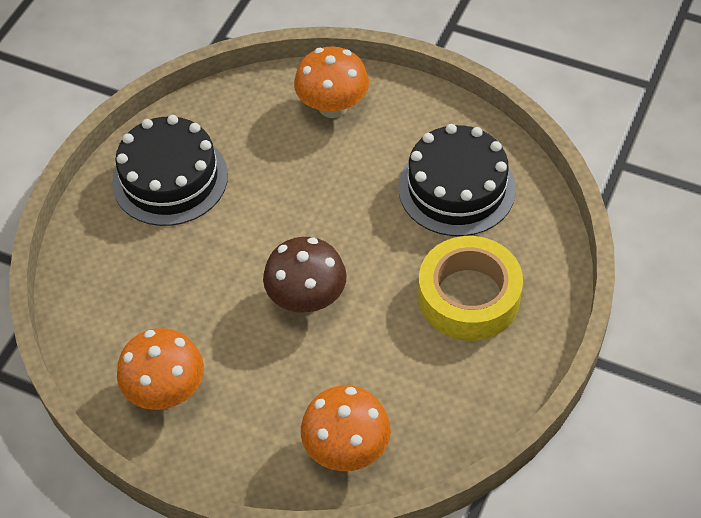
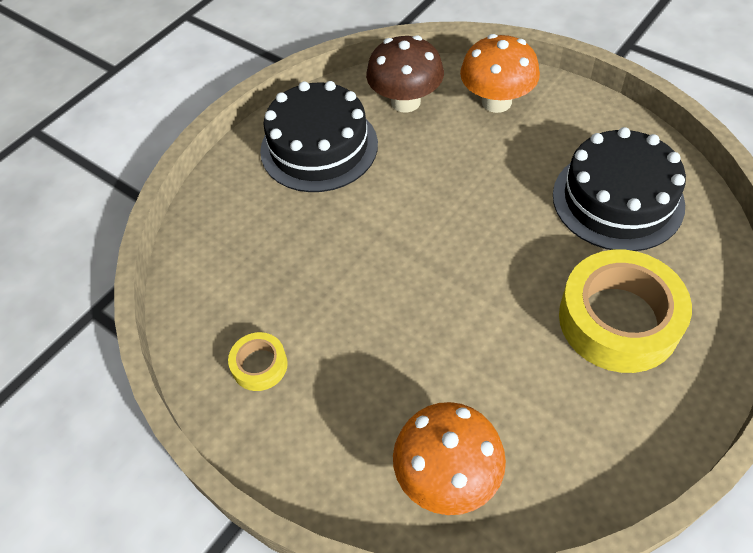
camera: 15 degrees right, 0 degrees up
(166, 391) = (259, 365): orange mushroom -> yellow tape
(307, 299) = (433, 290): brown mushroom -> brown mushroom (405, 102)

